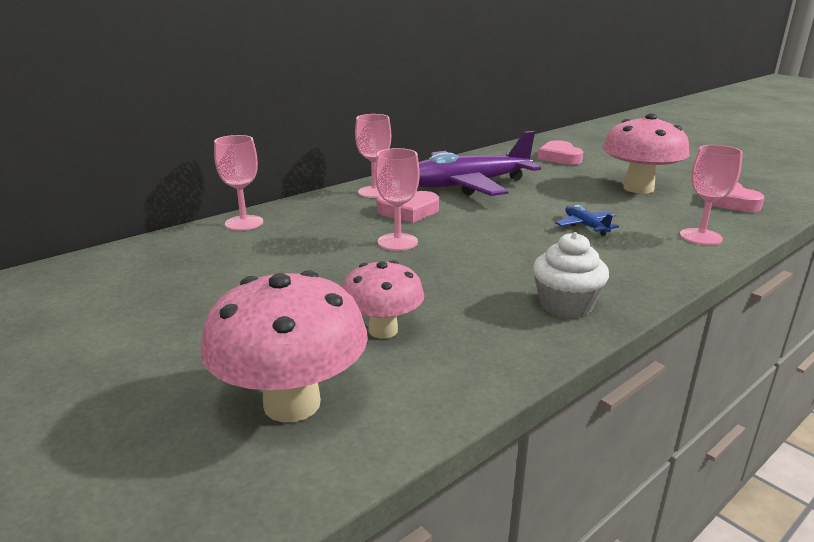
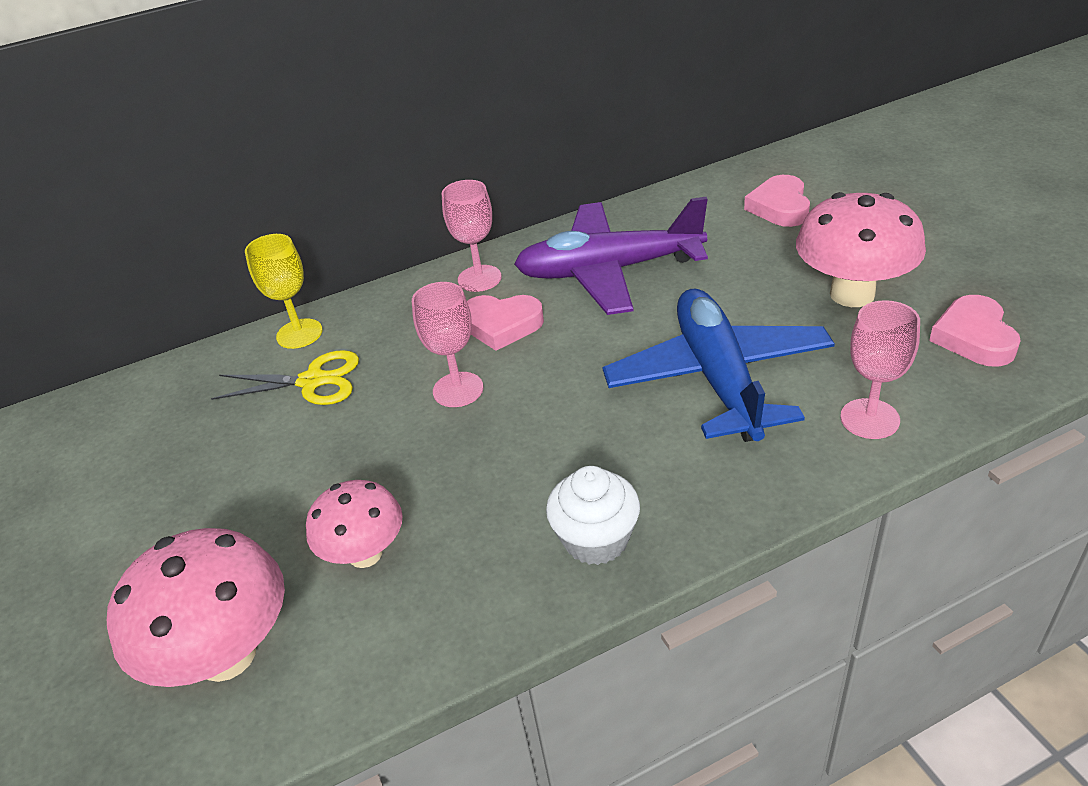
camera: 20 degrees right, 15 degrees up
(244, 223) = (299, 334): pink goblet -> yellow goblet
(271, 245) = (312, 381): none -> yellow scissors
(585, 226) = (718, 378): blue plane -> blue plane, size x2.44

